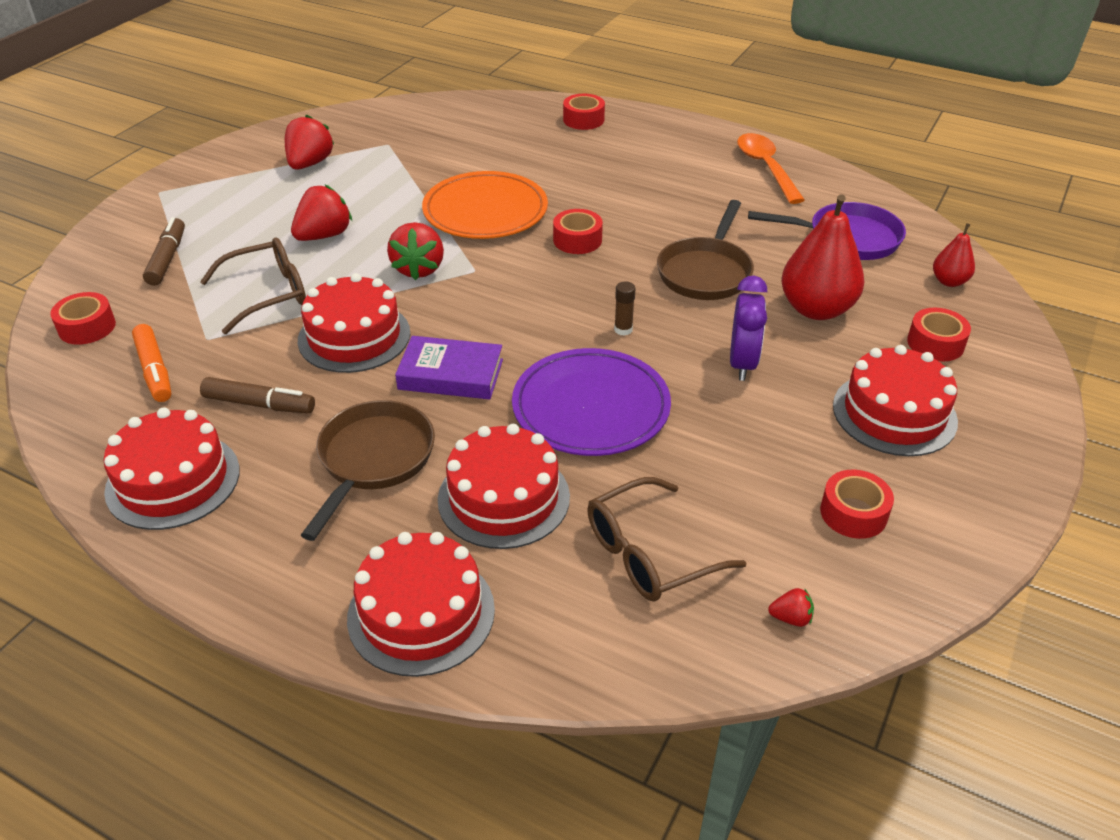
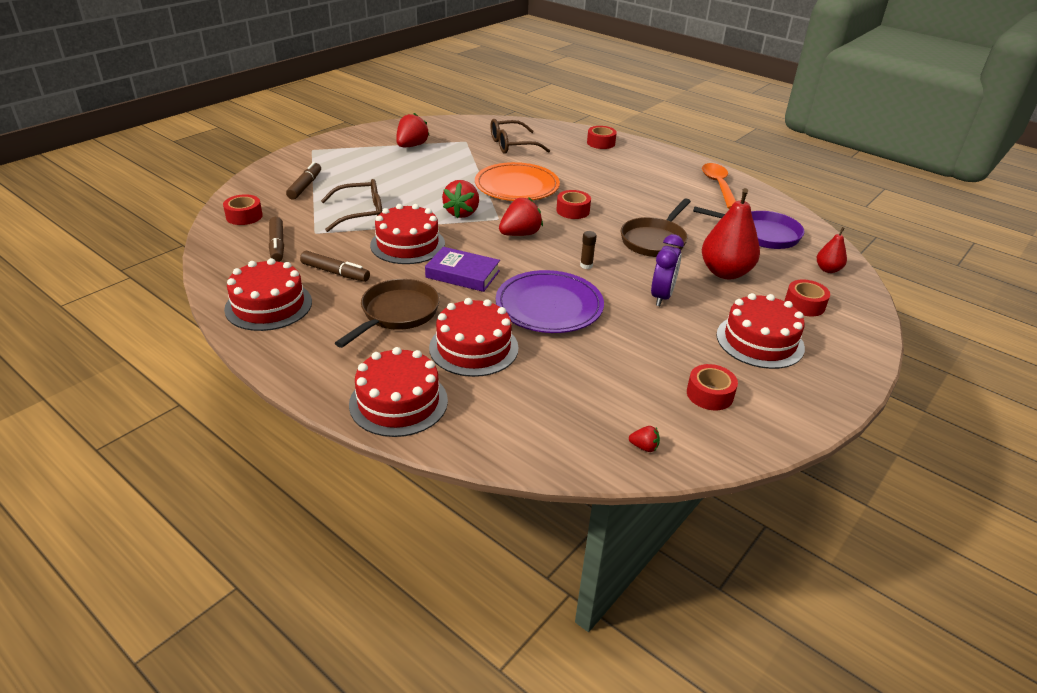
camera: 10 degrees right, 5 degrees down
(154, 371) = (277, 245): orange marker -> brown marker
(324, 235) = (407, 186): red strawberry -> red strawberry (520, 234)
(650, 553) = (560, 394): brown glasses -> brown glasses (512, 145)

